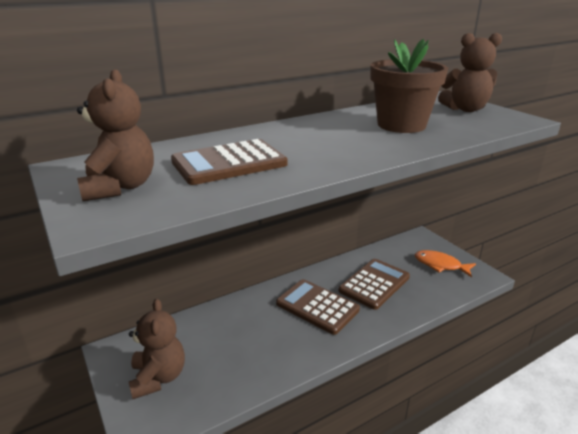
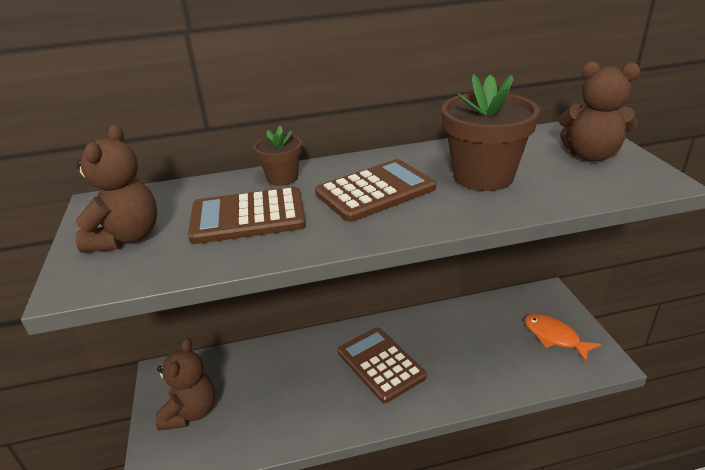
camera: 20 degrees right, 5 degrees up
(237, 137) = (282, 178): none -> brown flower pot
(374, 284) = (459, 348): brown calculator -> brown calculator (375, 191)

